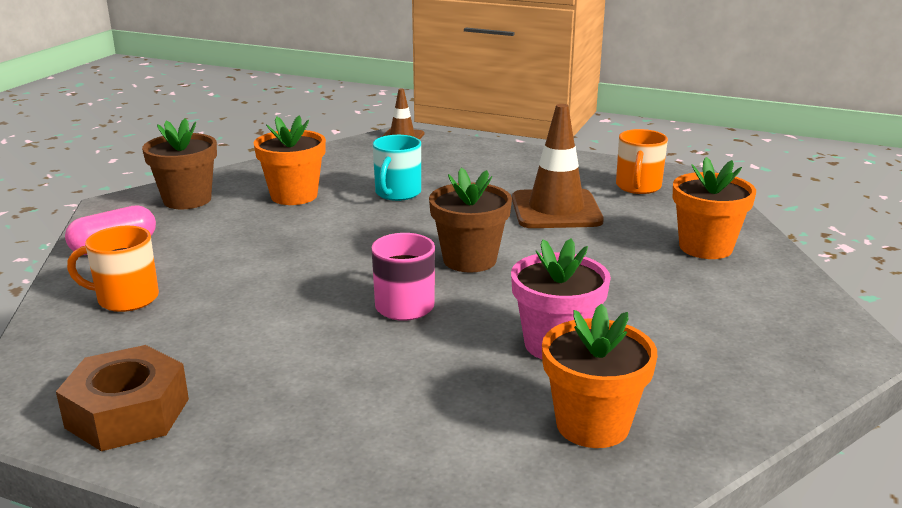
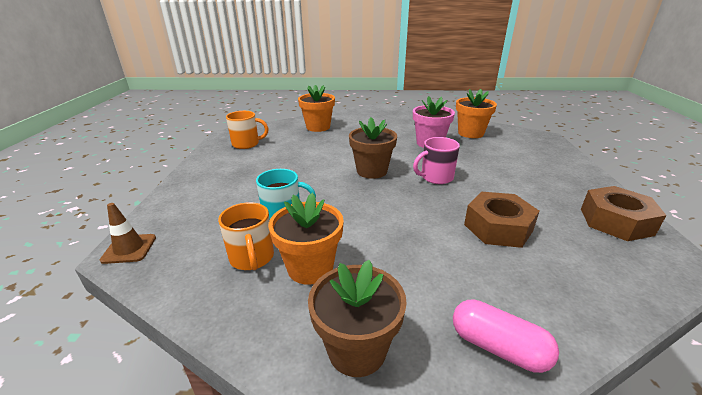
camera: 110 degrees left, 5 degrees up
(126, 298) = (550, 282): orange mug -> orange mug (252, 258)
(235, 306) = (498, 227): none -> brown nut
(556, 210) = (290, 159): brown traffic cone -> none

